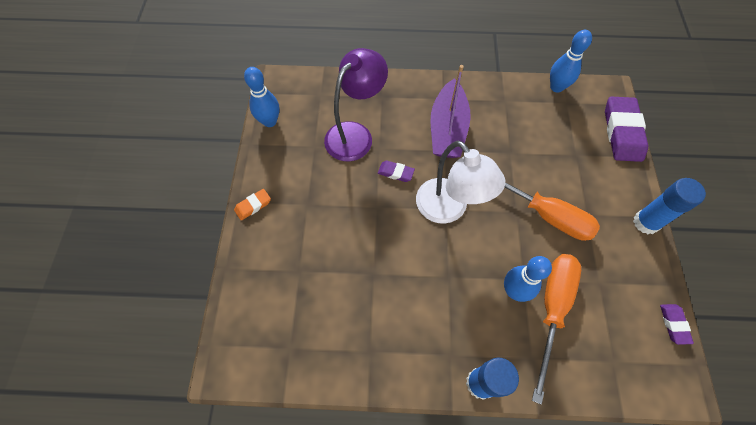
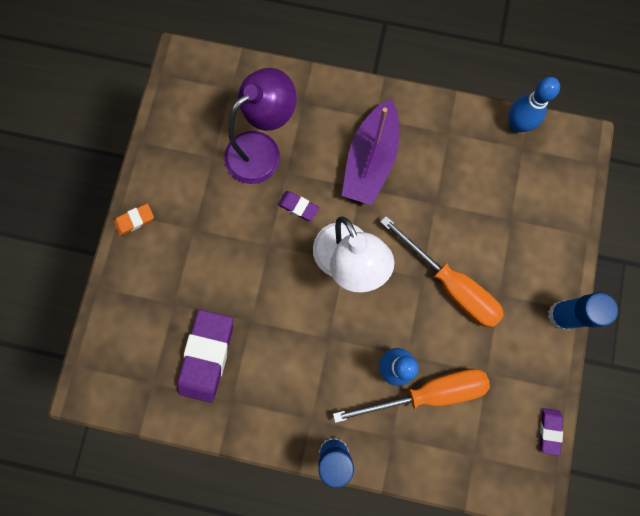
camera: 10 degrees right, 15 degrees up
(269, 121) = (166, 116): blue bowling pin -> none
(552, 310) = (427, 392): orange screwdriver -> orange screwdriver turned 45 degrees clockwise
(622, 132) = (575, 199): purple eraser -> purple eraser (207, 355)

